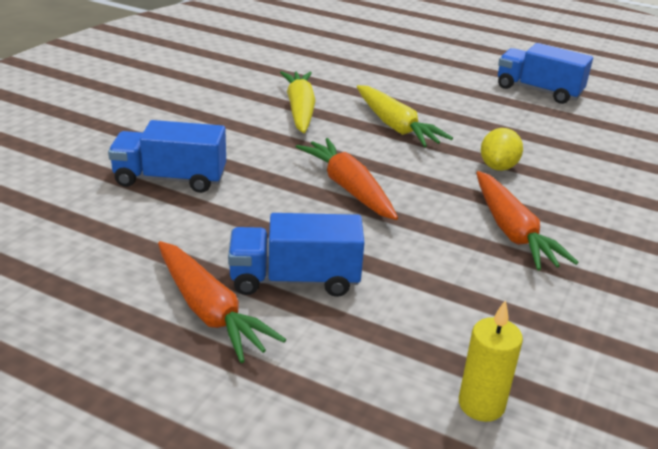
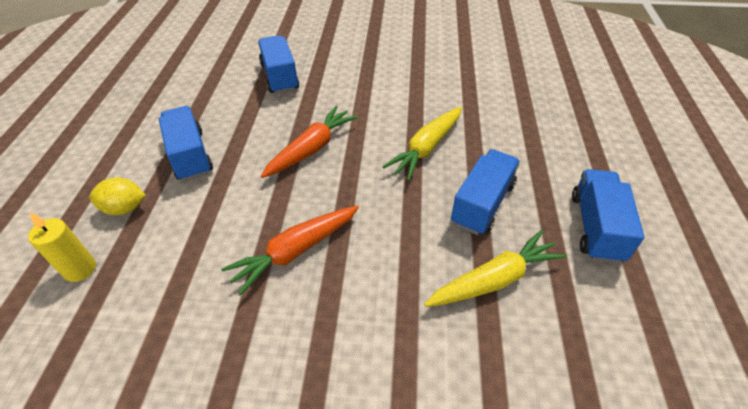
camera: 70 degrees right, 15 degrees up
(209, 311) = (151, 133): orange carrot -> none
(300, 110) = (412, 96): yellow carrot -> yellow carrot (494, 279)
(490, 123) = (482, 204): none -> blue truck
(498, 167) = (400, 224): yellow lemon -> yellow lemon (125, 208)

